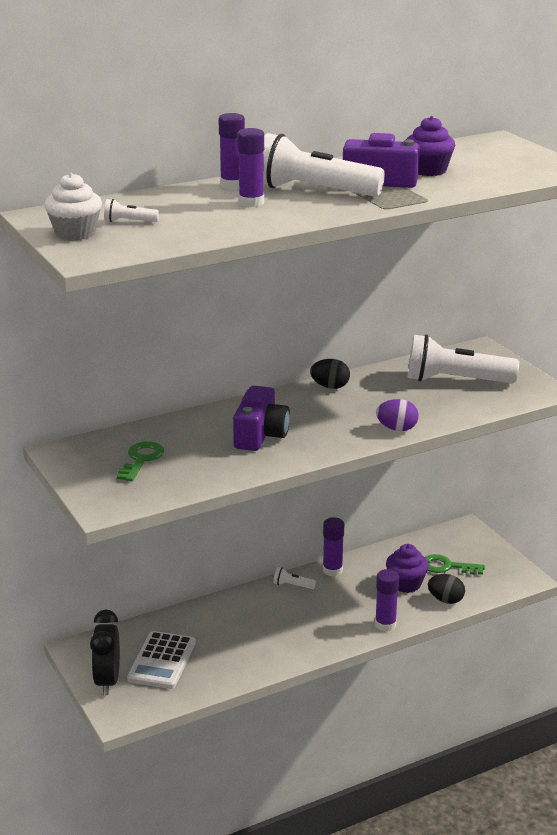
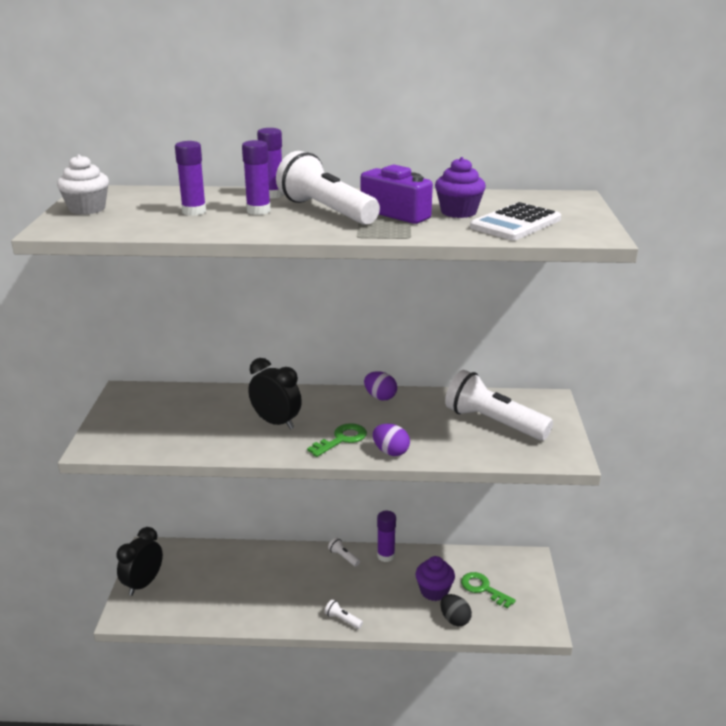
camera: 30 degrees right, 0 degrees up
(129, 222) = (141, 208): white flashlight -> white flashlight (342, 620)
(141, 460) = (168, 415): green key -> green key (341, 439)
(162, 661) = (193, 583): white calculator -> white calculator (515, 223)
(260, 435) = (276, 422): purple camera -> black clock
(330, 387) = (380, 397): black egg -> purple egg
(385, 625) = (384, 622): purple glue stick -> purple glue stick (194, 211)

